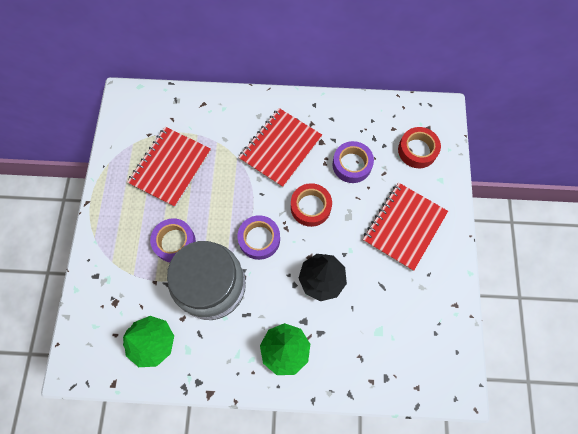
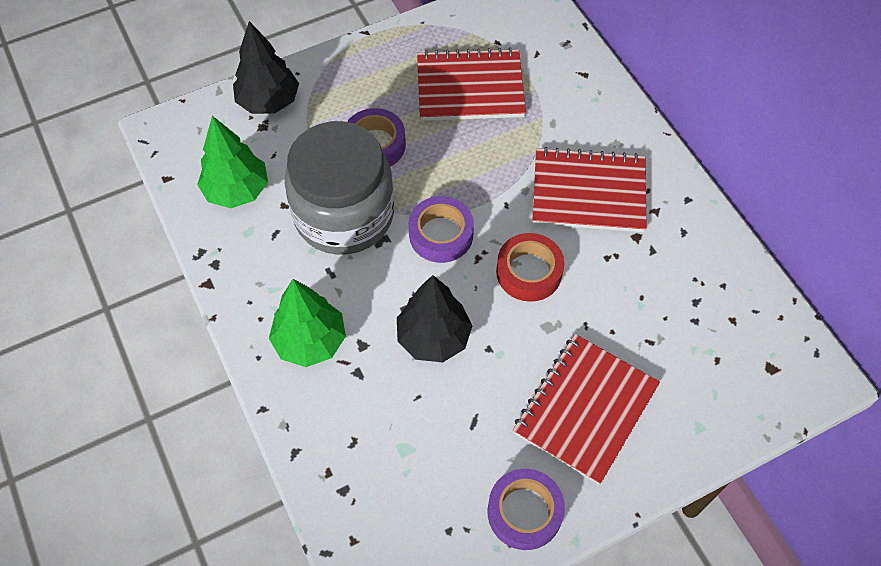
camera: 60 degrees right, 10 degrees down
(98, 289) = (268, 101): none -> black tree
(352, 165) = (631, 292): purple tape -> purple tape (524, 512)
(404, 226) = (585, 409): red notebook -> red notebook turned 60 degrees counterclockwise
(417, 150) = (723, 370): red tape -> none

